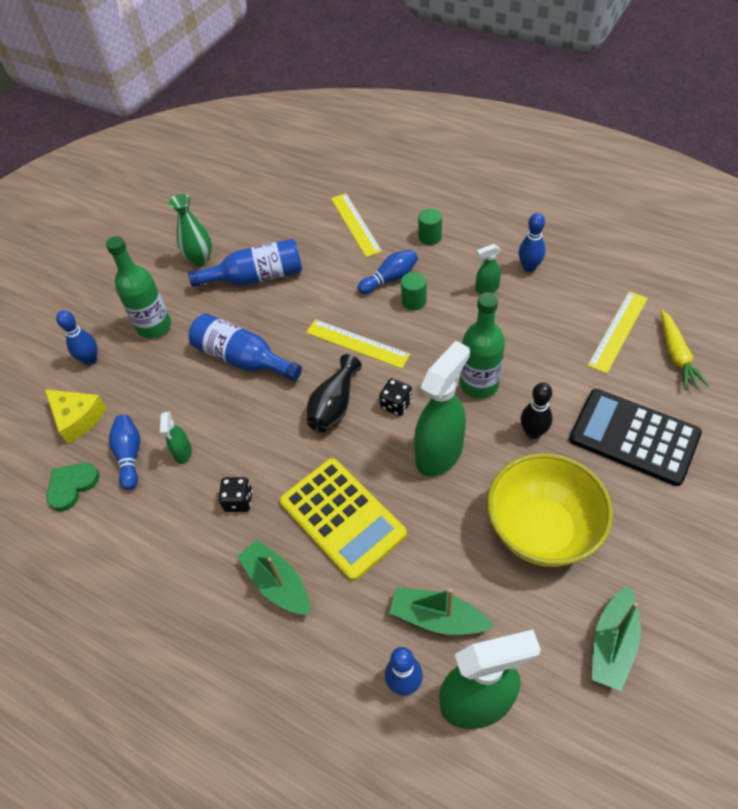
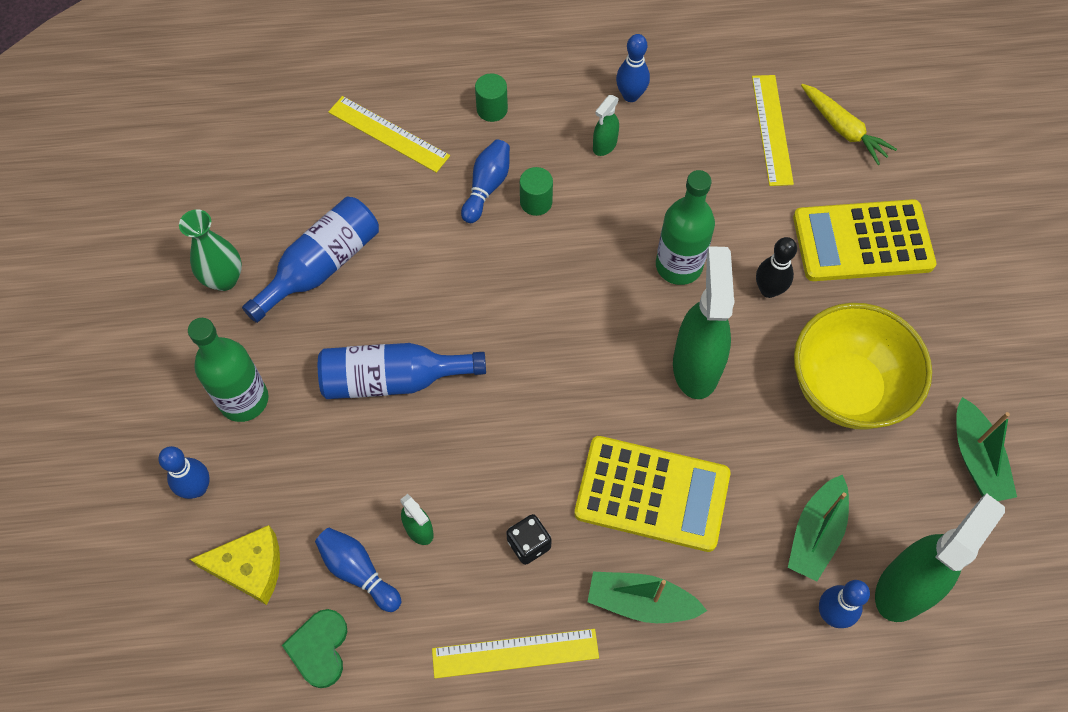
camera: 40 degrees left, 10 degrees up
(334, 406) = (546, 376): black vase -> none
(357, 343) = (512, 288): yellow ruler -> yellow ruler (515, 653)
(396, 404) = (611, 337): black dice -> none
(437, 617) = (816, 534): green boat -> green boat turned 45 degrees counterclockwise
(633, 437) = (862, 242): black calculator -> yellow calculator

